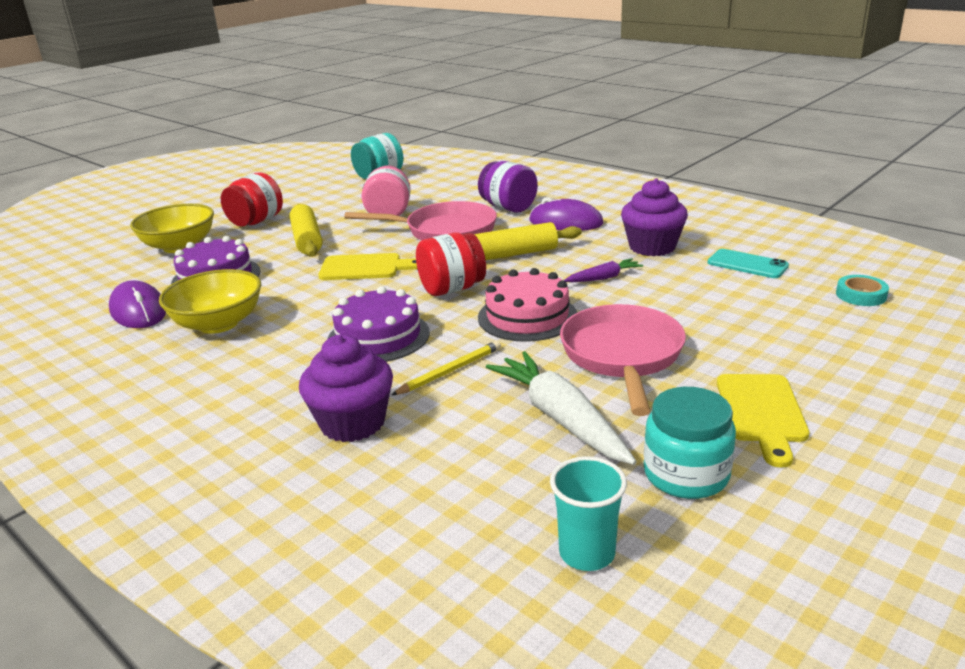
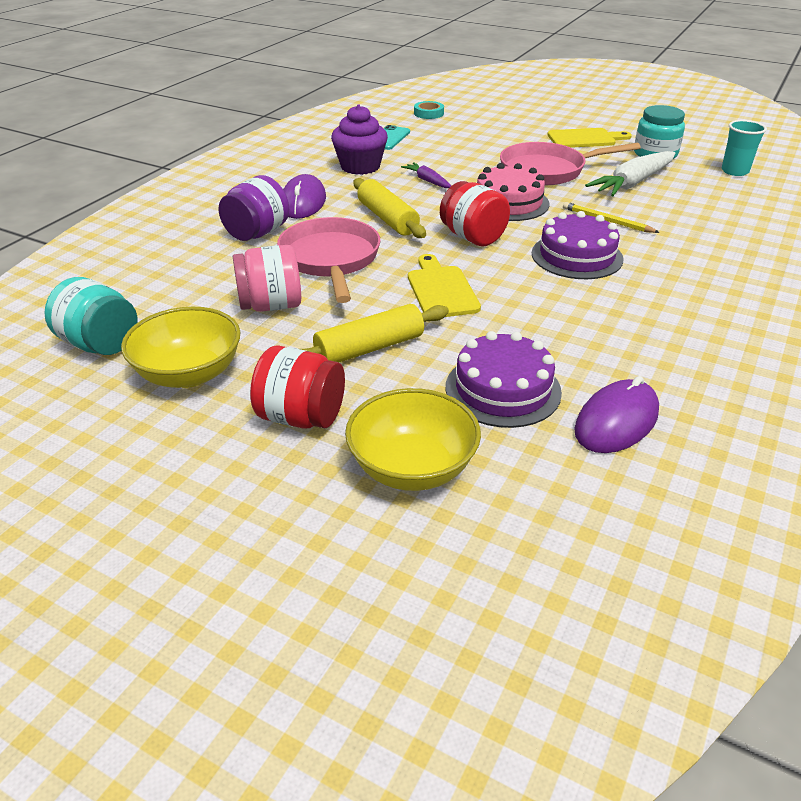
camera: 105 degrees left, 10 degrees up
(218, 324) = (608, 348): yellow bowl -> yellow bowl (189, 373)
(352, 423) = (697, 244): purple cupcake -> none

